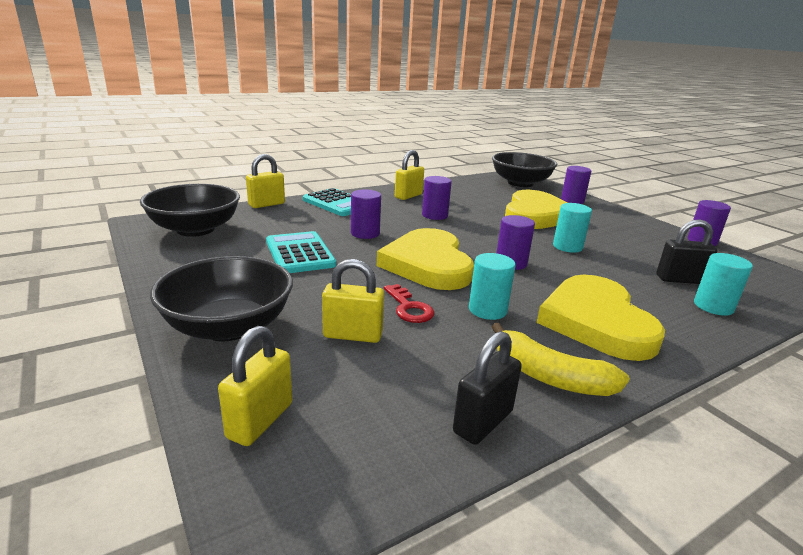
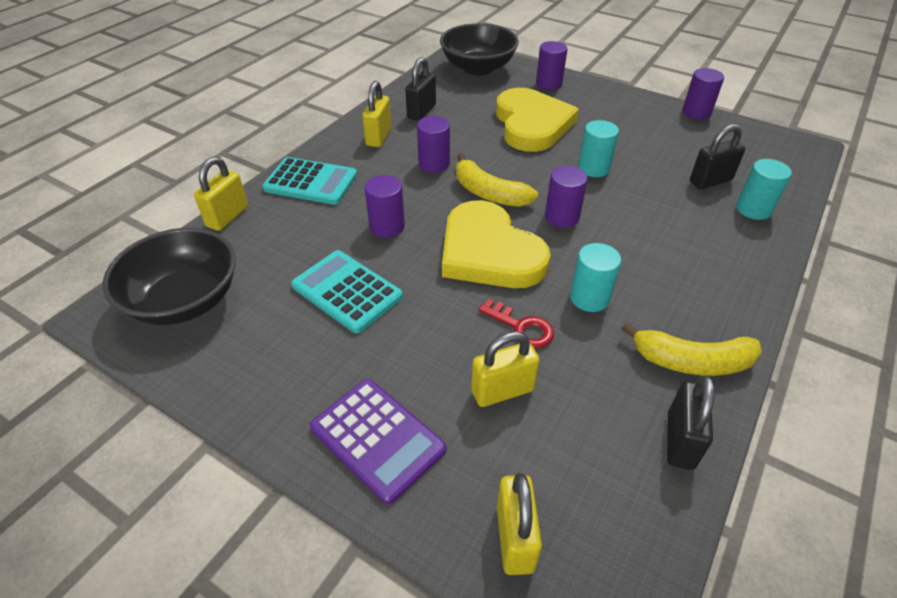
camera: 25 degrees left, 20 degrees up
(229, 326) = (377, 439): black bowl -> purple calculator
(453, 192) = (421, 111): none -> black padlock
(461, 238) = (489, 193): none -> yellow banana
(596, 322) = (682, 272): yellow heart -> none

